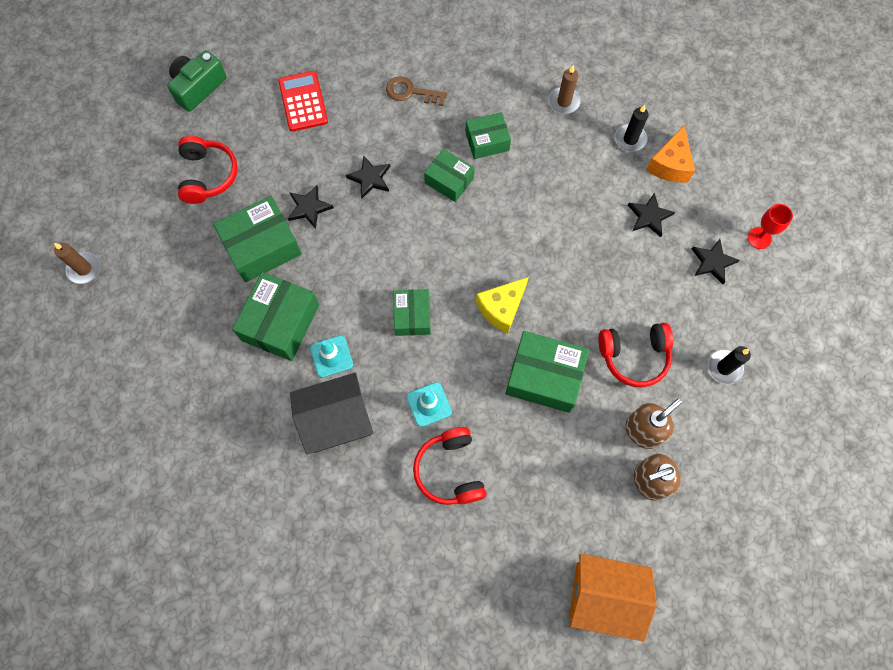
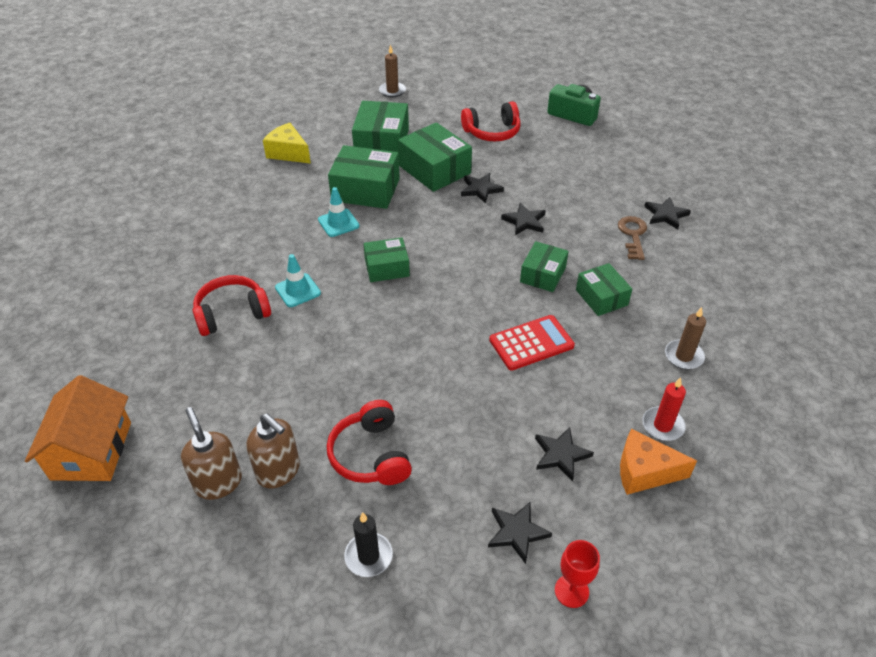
camera: 80 degrees right, 25 degrees down
(303, 101) = (588, 170): red calculator -> red calculator (531, 343)
(336, 419) = (279, 234): black house -> none
(388, 57) = (665, 215): none -> black star
(501, 308) = (408, 331): yellow cheese -> yellow cheese (288, 153)
(544, 377) = (335, 374): green box -> green box (382, 143)
(630, 139) = (662, 425): black candle -> red candle

